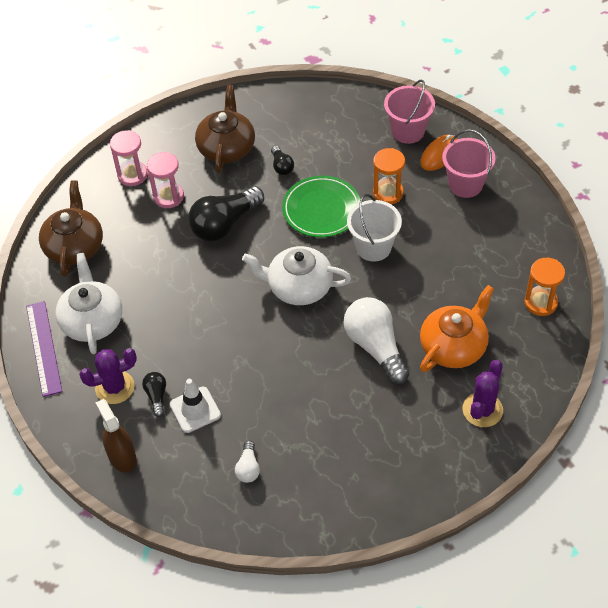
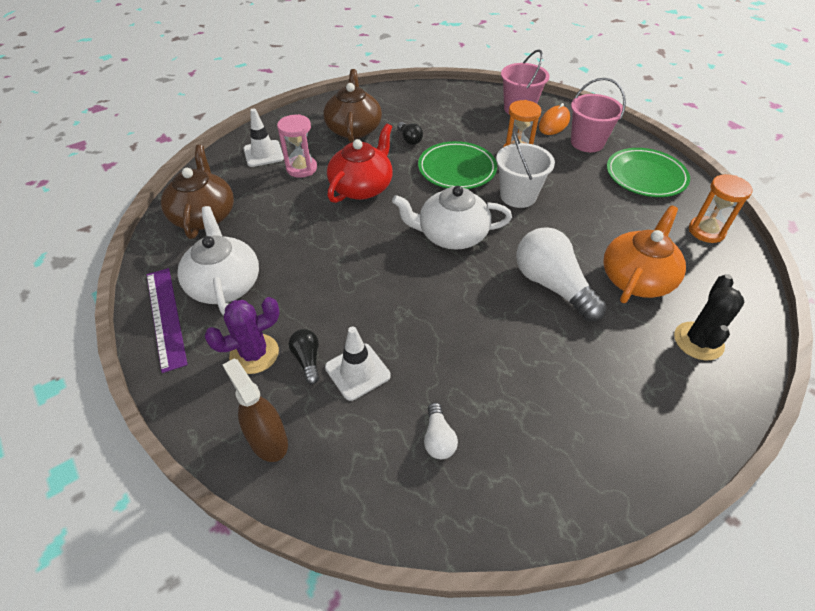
camera: 10 degrees left, 5 degrees down
(132, 175) = (263, 154): pink hourglass -> white traffic cone
(224, 224) = (362, 187): black light bulb -> red teapot
(482, 410) = (698, 341): purple cactus -> black cactus
(509, 233) = (645, 176): none -> green plate

